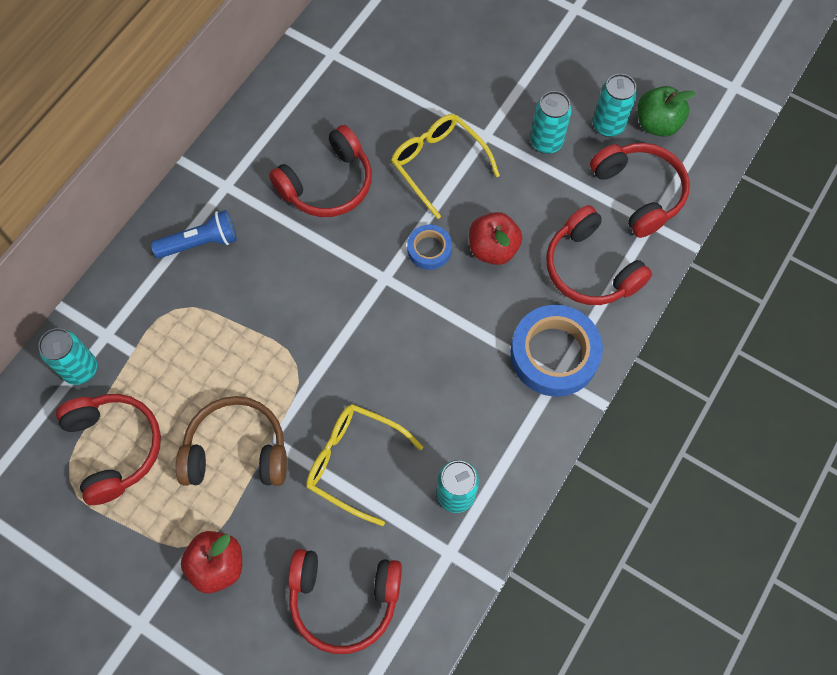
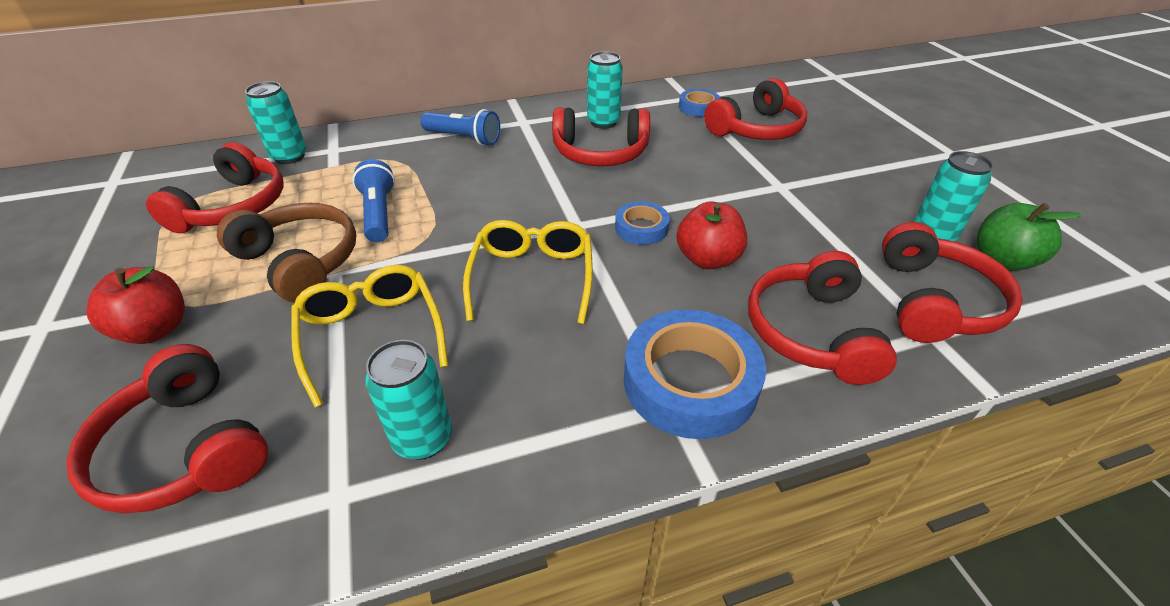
camera: 40 degrees right, 25 degrees down
(235, 371) = (379, 213): none -> blue flashlight
(351, 65) = (698, 107): none -> blue tape
(419, 68) = (756, 129): none -> red headphones
(438, 164) = (712, 183): yellow glasses -> yellow glasses (532, 277)
(546, 142) = (844, 216): turquoise can -> turquoise can (603, 122)

